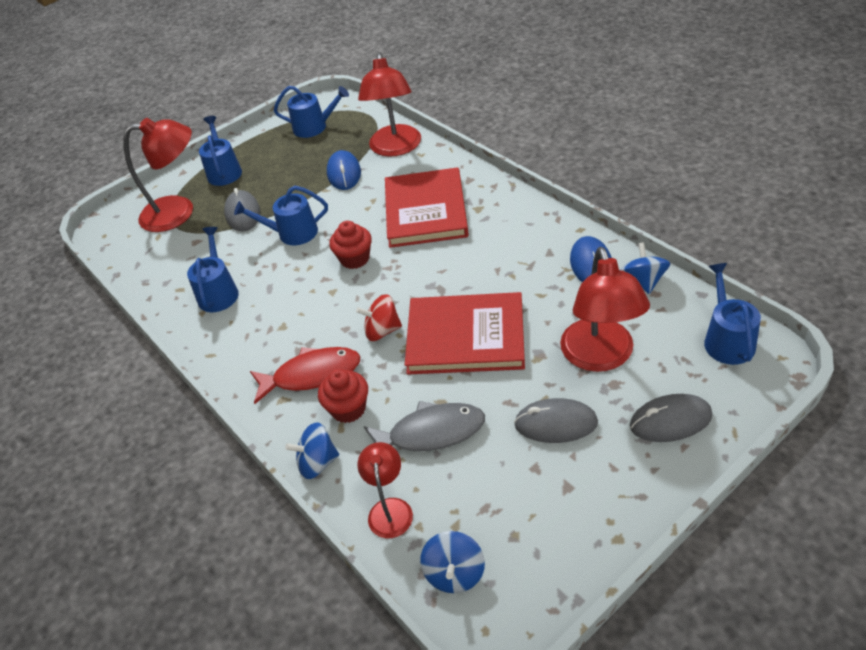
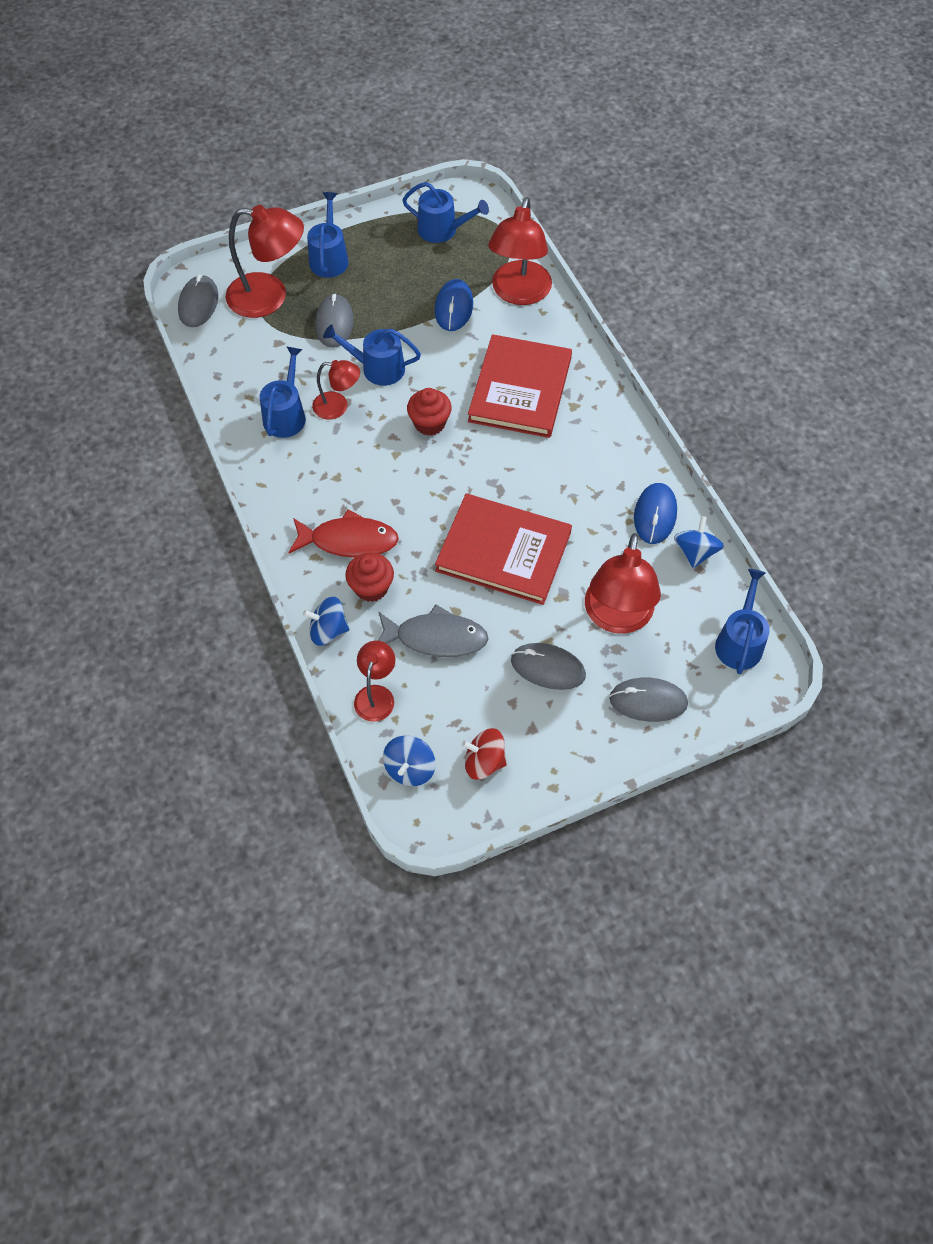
camera: 10 degrees right, 15 degrees up
(115, 235) = (198, 303): none -> grey mouse
(265, 272) = (338, 406): none -> red lamp
(382, 330) = (429, 516): red spinning top -> red spinning top (484, 762)

